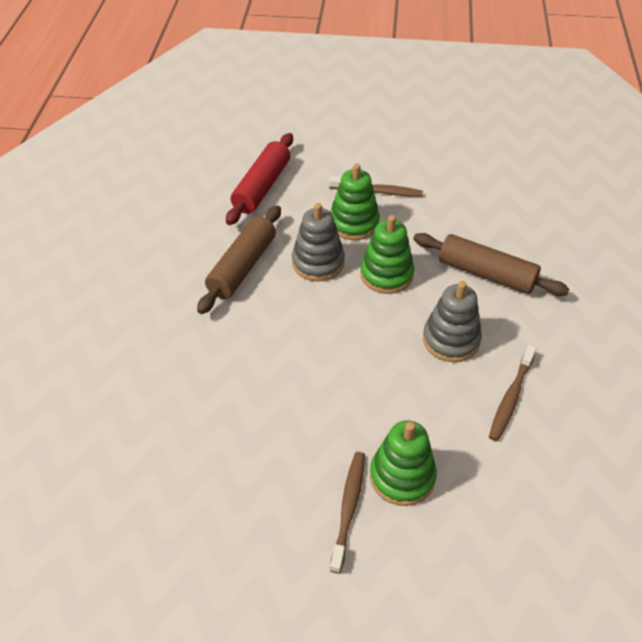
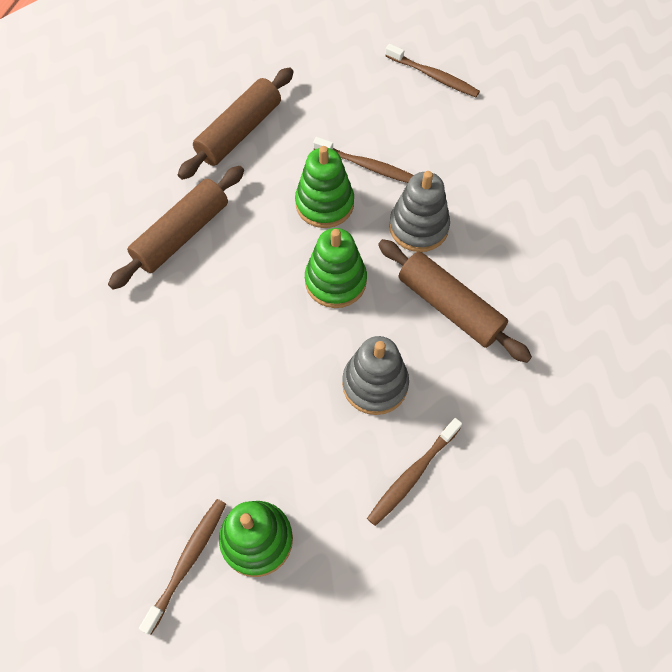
camera: 15 degrees right, 15 degrees up
(262, 187) = (239, 132): red rolling pin -> brown rolling pin
(318, 262) = (265, 248): grey stacking toy -> grey stacking toy (418, 227)
(403, 124) = (433, 76): none -> brown toothbrush

